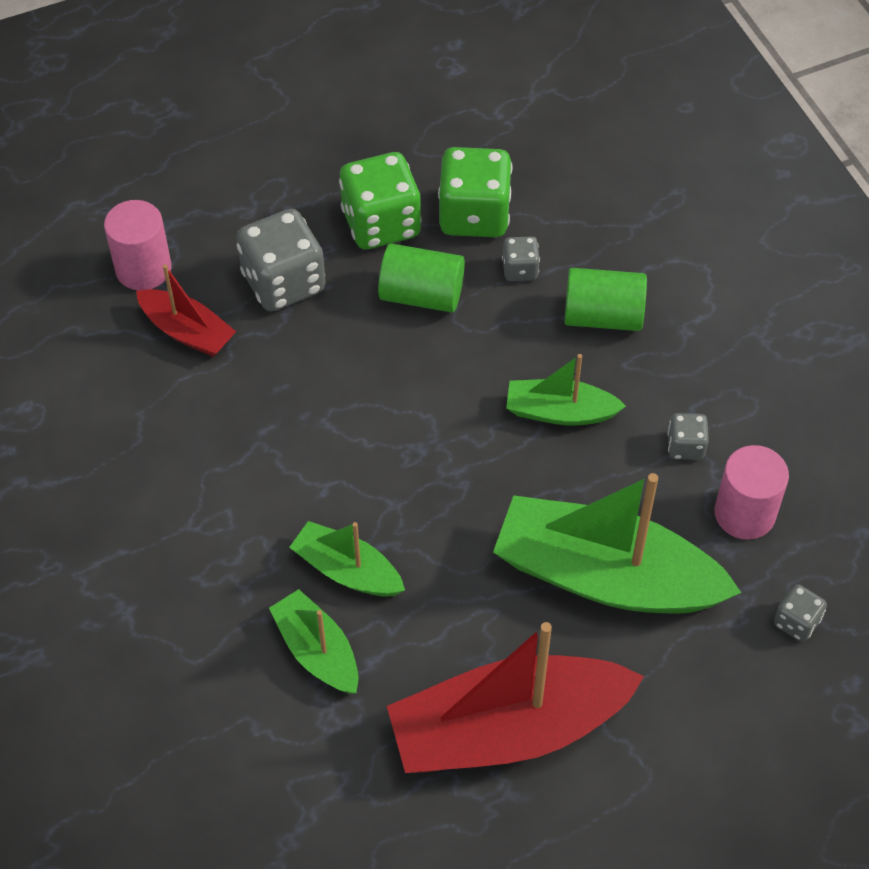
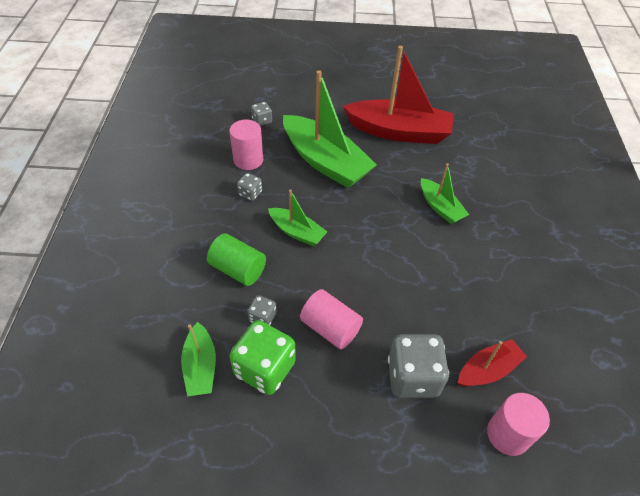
camera: 155 degrees left, 5 degrees down
(187, 331) = (488, 370): red boat -> red boat turned 90 degrees clockwise
(317, 651) = (467, 183): green boat -> green boat (200, 366)
(381, 223) = (328, 392): green dice -> none
(421, 295) = (330, 328): green cylinder -> pink cylinder

